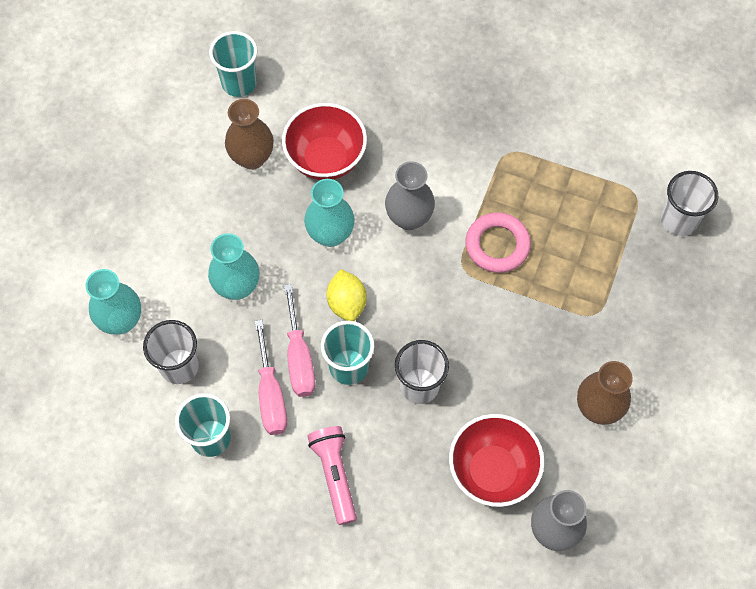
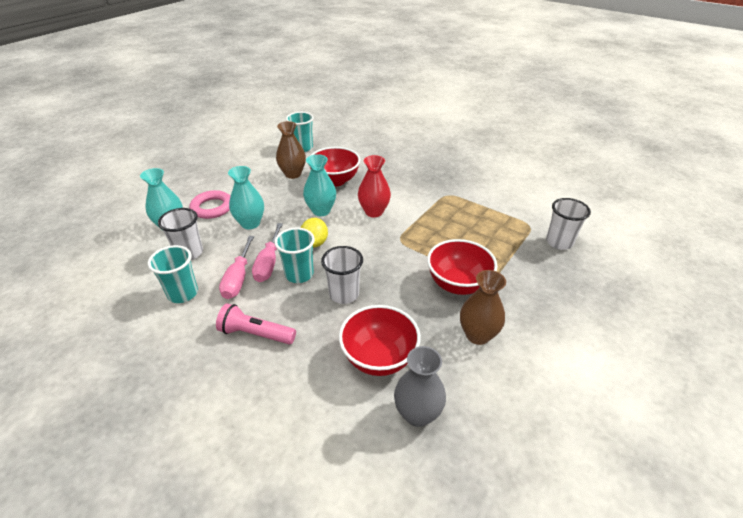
camera: 15 degrees right, 25 degrees down
(334, 475) = (255, 334): pink flashlight -> pink flashlight turned 75 degrees counterclockwise
(409, 218) = (374, 212): grey vase -> red vase
(497, 245) = (427, 233): pink ring -> pink ring (212, 208)
(558, 332) = (458, 284): none -> red bowl

